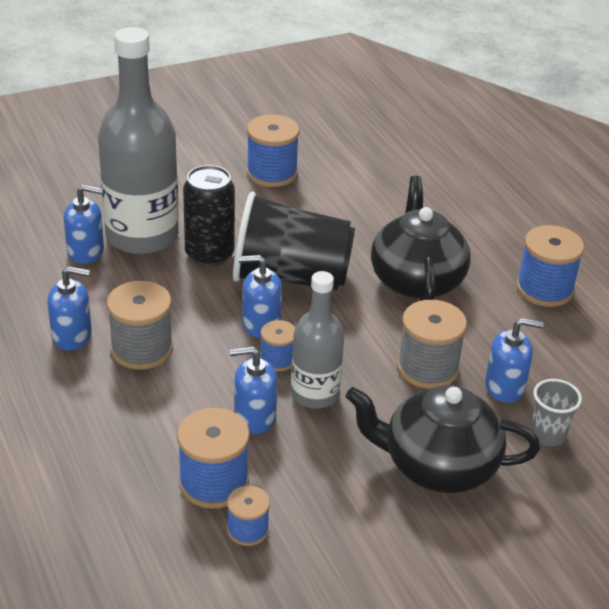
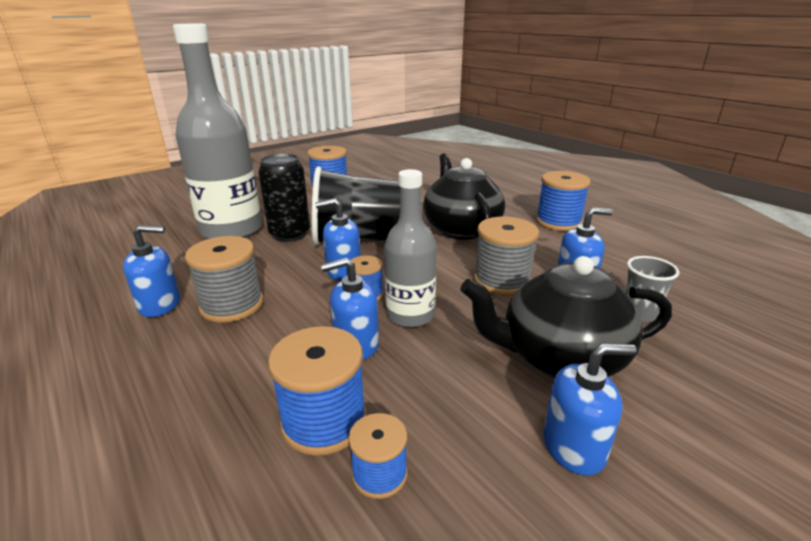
camera: 10 degrees left, 10 degrees down
(86, 252) = (181, 245): blue soap dispenser -> blue soap dispenser (574, 447)

